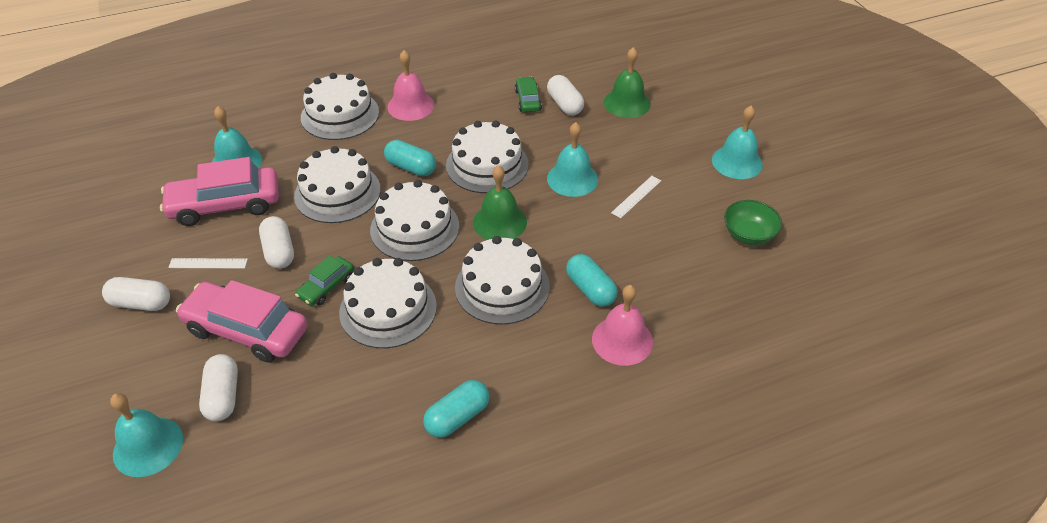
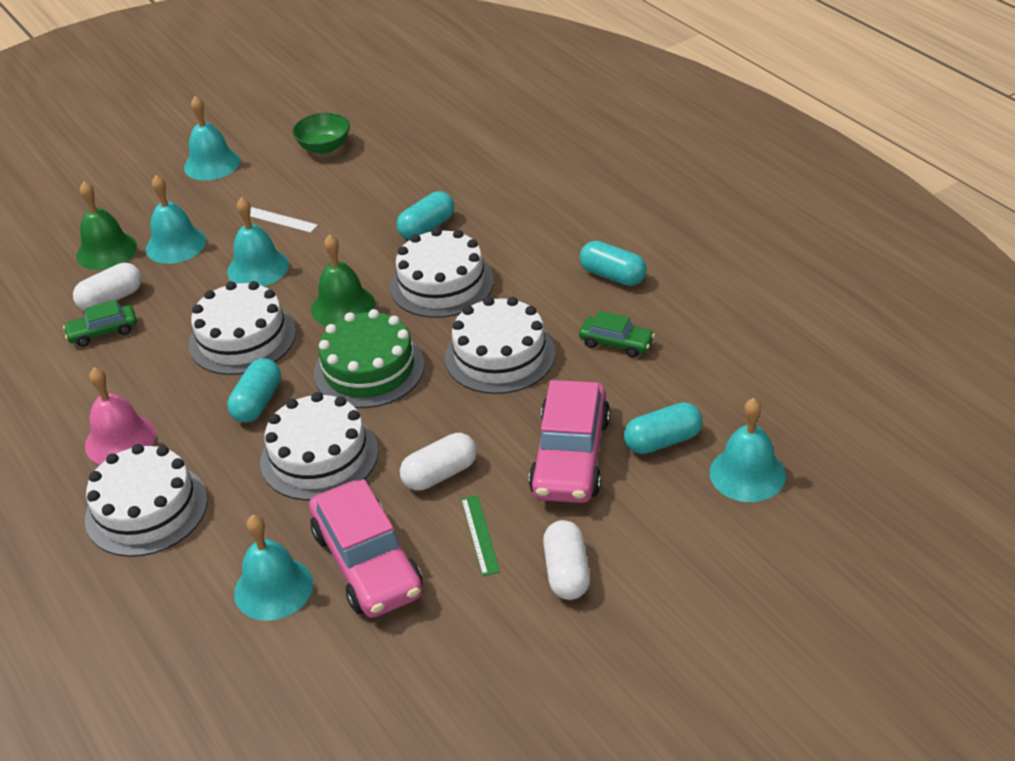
camera: 100 degrees left, 5 degrees down
(208, 263) = (480, 535): white ruler -> green ruler
(223, 396) = (662, 441): white capsule -> turquoise capsule
(326, 287) = (484, 413): green car -> green car (616, 343)
(415, 228) = (369, 369): white cake -> green cake
(622, 137) = (176, 244): none -> turquoise bell
(622, 340) = (485, 200): pink bell -> none

